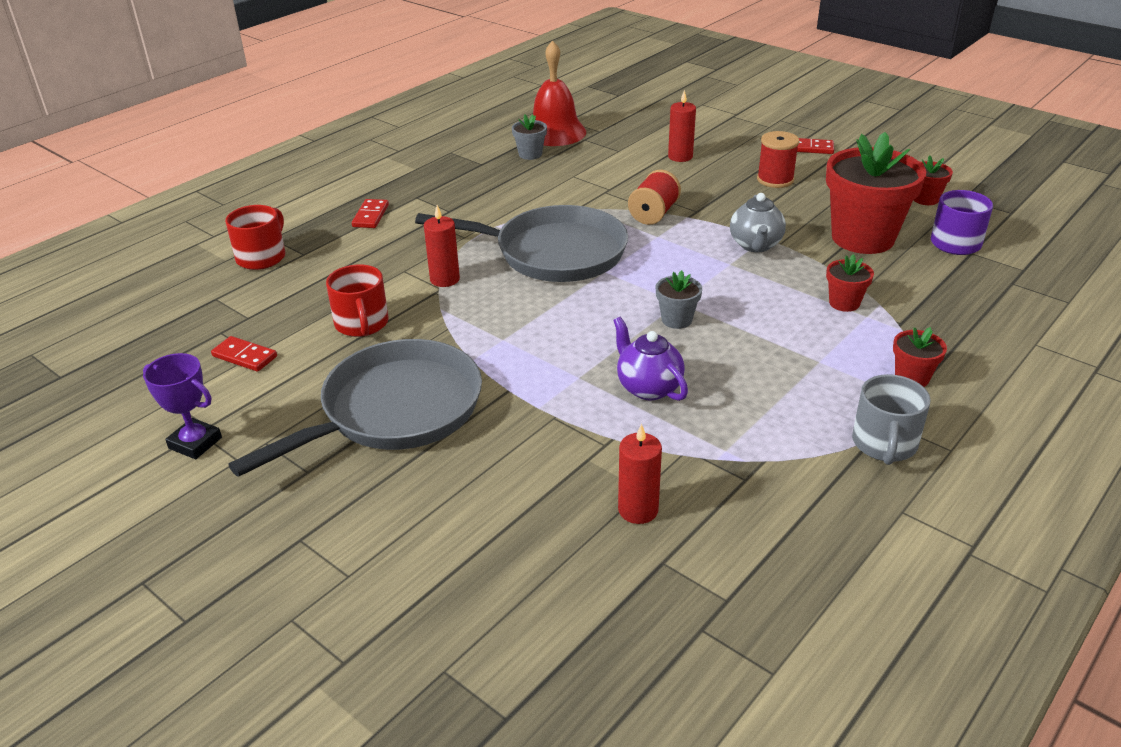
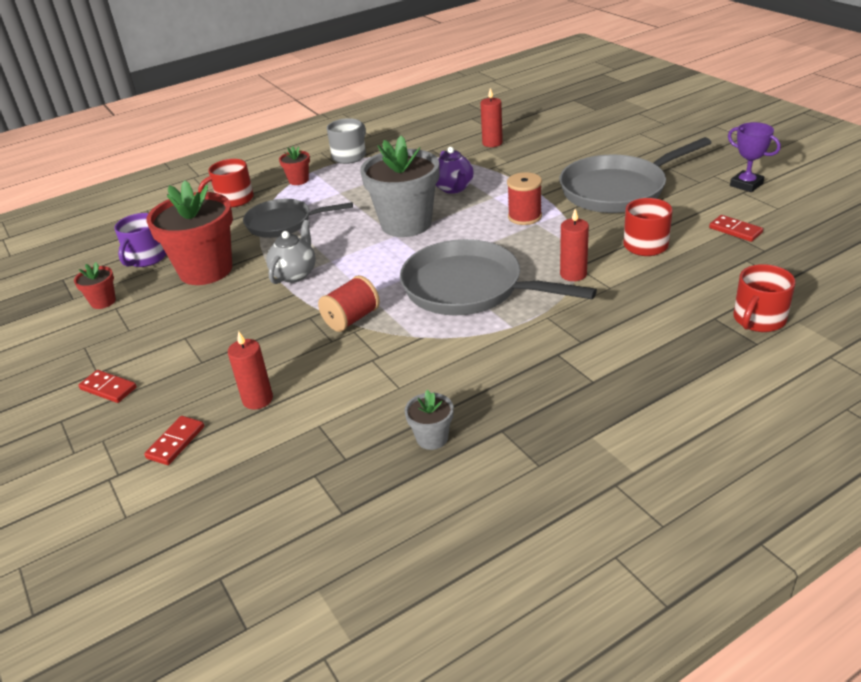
camera: 160 degrees left, 0 degrees up
(370, 216) = (647, 359): red domino -> red domino (176, 442)
(554, 132) = (377, 484): red bell -> none
(676, 320) = (406, 224): grey flower pot -> grey flower pot, size x2.25
(775, 180) = (198, 346): red spool -> red spool (524, 217)
(844, 303) = (283, 223): red flower pot -> grey pan
(965, 331) = (234, 200): none -> red mug

